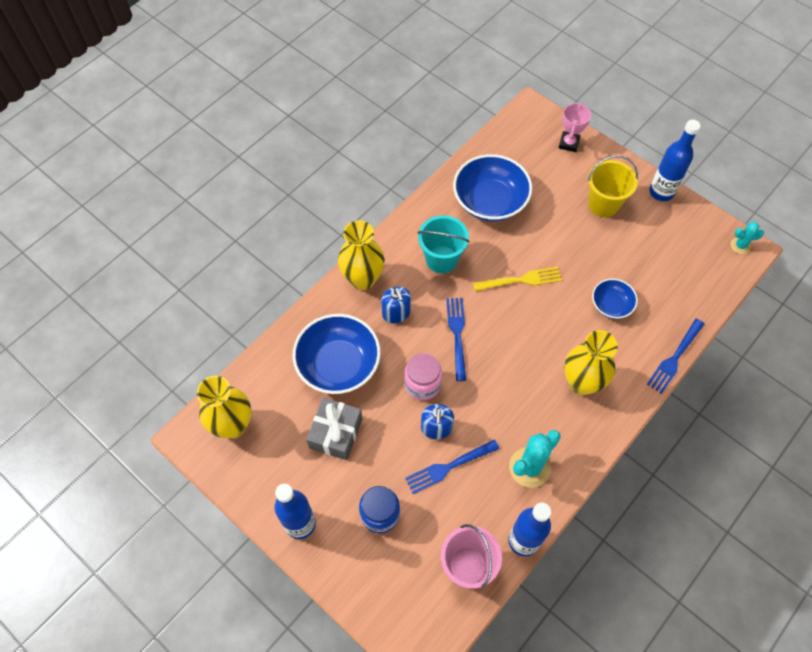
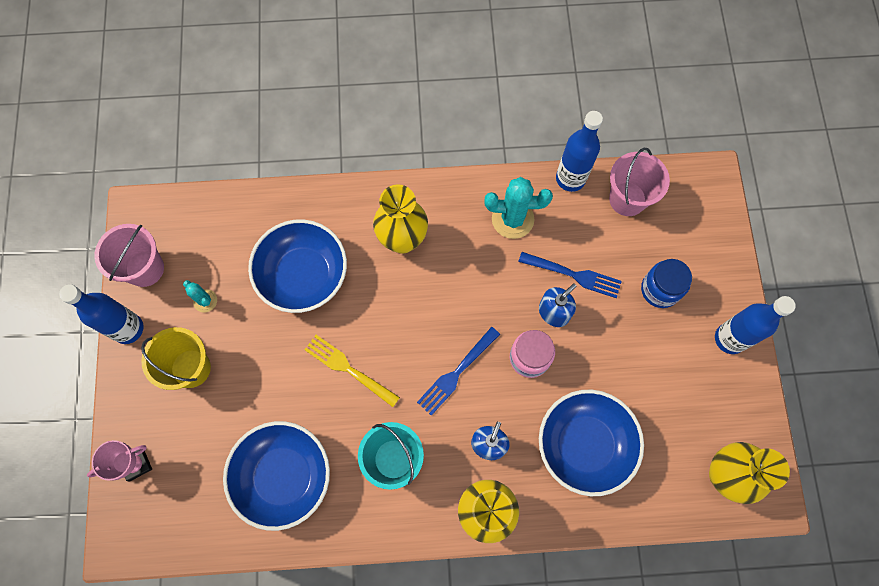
camera: 135 degrees left, 10 degrees up
(336, 433) = (640, 385): grey gift -> none
(611, 305) = (303, 275): blue bowl -> blue bowl, size x1.85
(675, 357) = (309, 191): blue fork -> none
(698, 226) = (145, 268): none -> pink bucket
(740, 245) = (138, 220): turquoise cactus -> turquoise cactus (205, 301)

